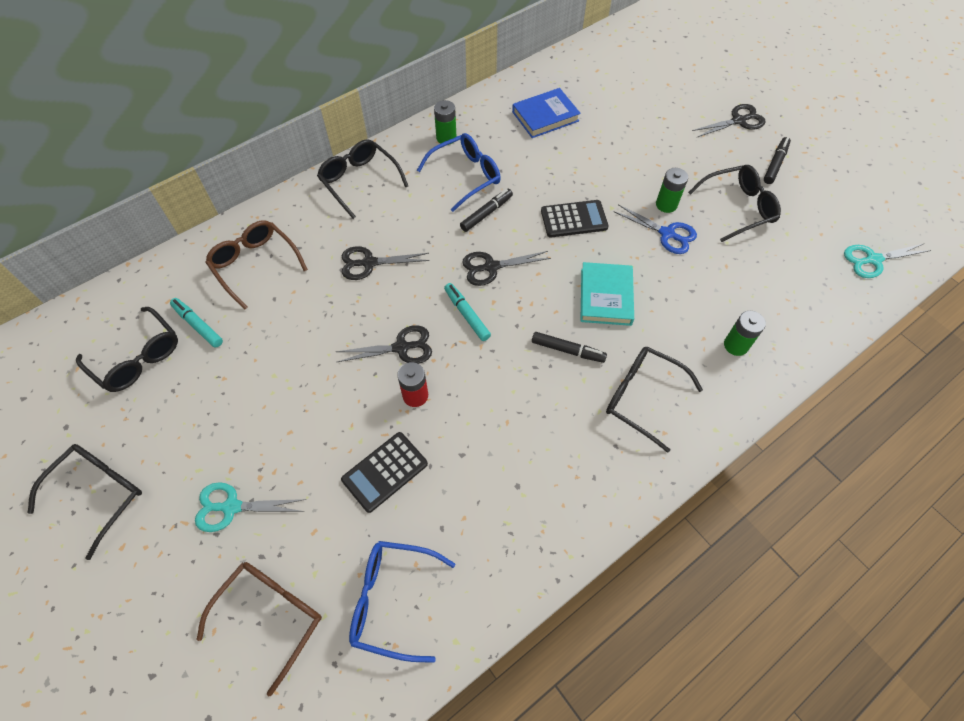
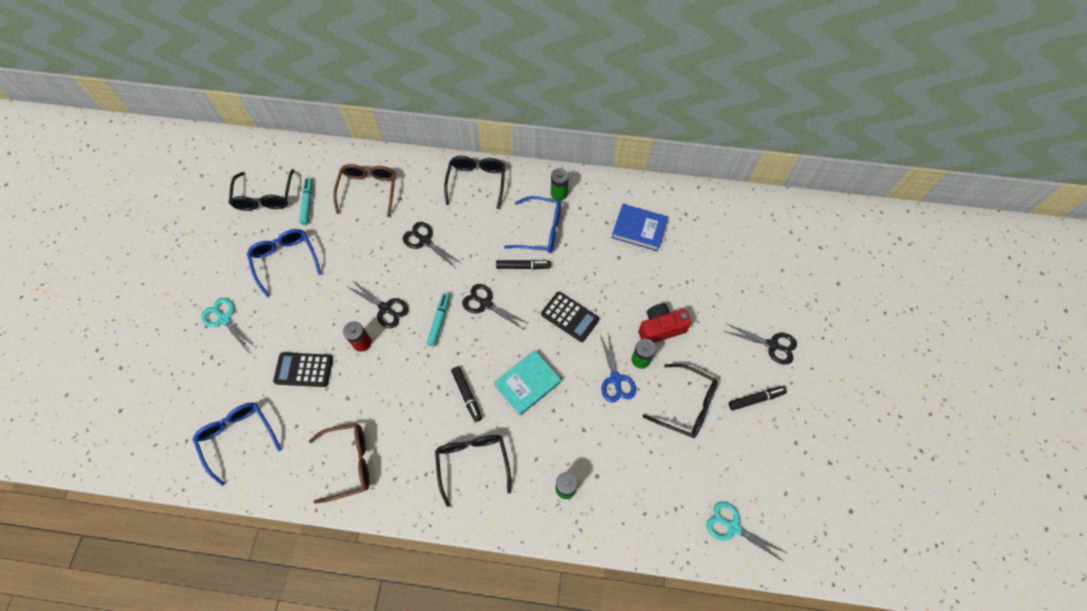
camera: 45 degrees right, 5 degrees up
(98, 494) = (182, 257): black glasses -> none
(237, 394) = (285, 260): none -> blue glasses
(270, 616) = (186, 390): brown glasses -> brown glasses (348, 463)
(651, 172) = (660, 328): none -> red camera

